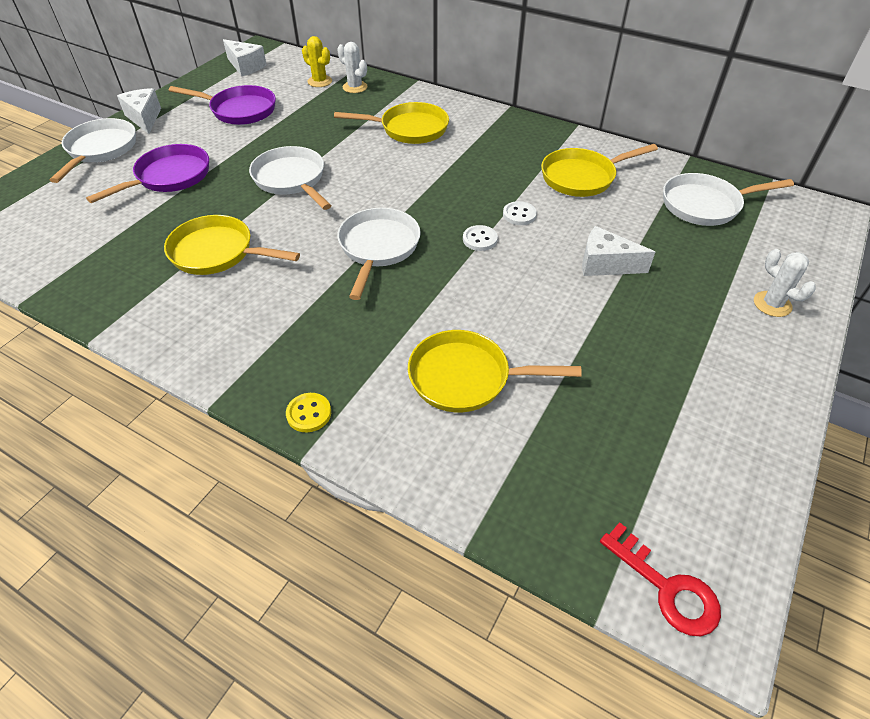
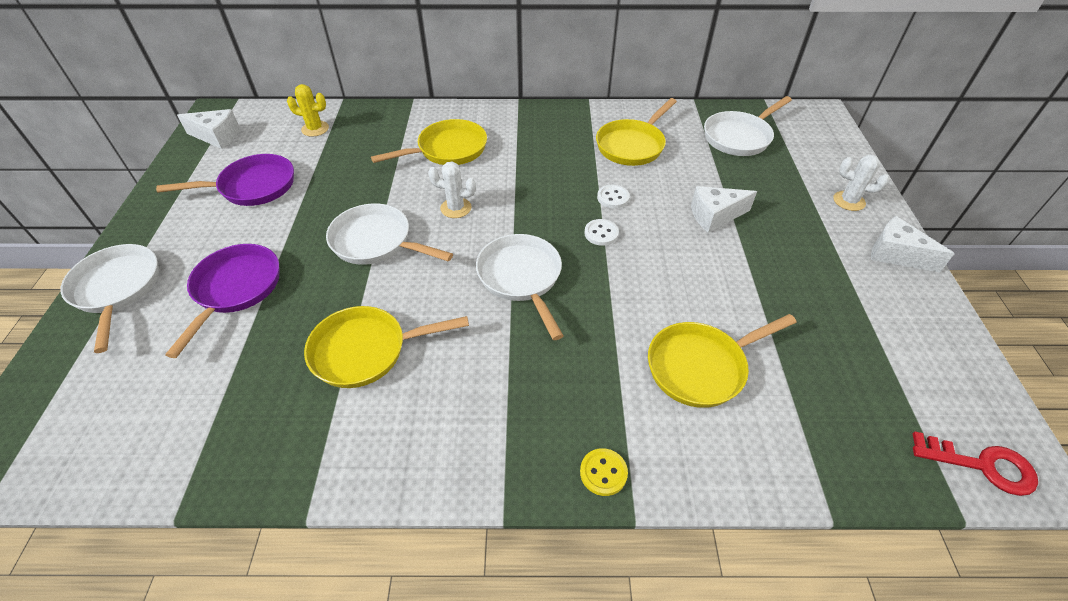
camera: 30 degrees left, 0 degrees up
(144, 118) = (143, 233): white cheese -> white cheese (895, 254)
(355, 87) = (357, 124): white cactus -> white cactus (456, 208)

